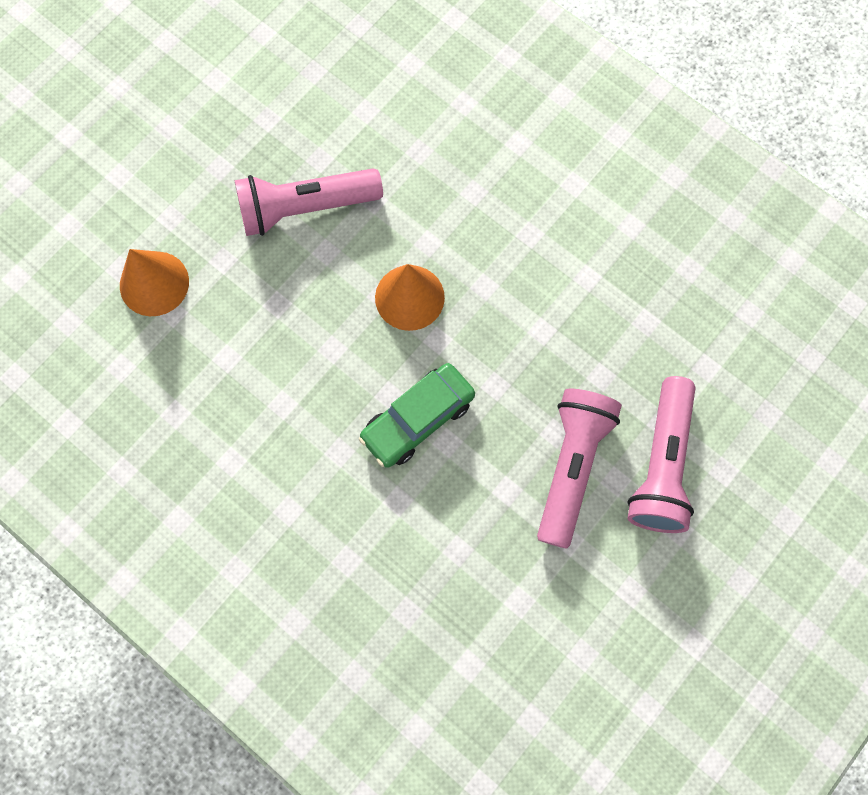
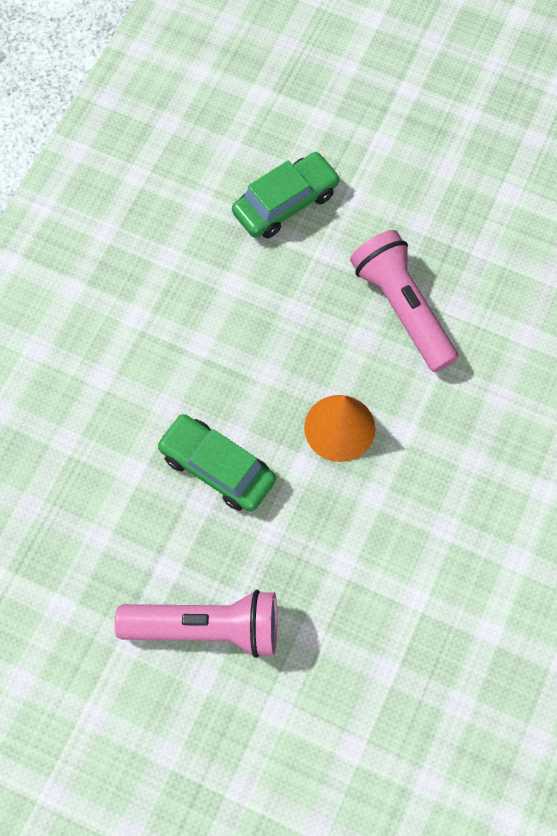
camera: 75 degrees right, 5 degrees down
(154, 283) = (286, 203): orange cone -> green car
(661, 464) = (231, 720): pink flashlight -> none

